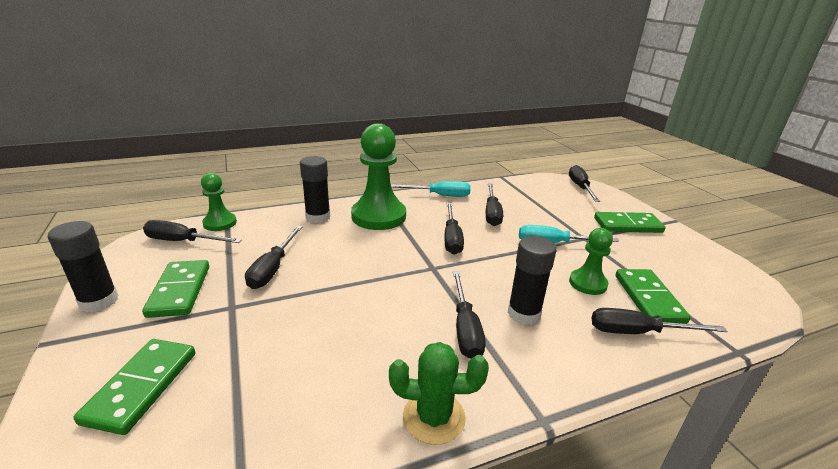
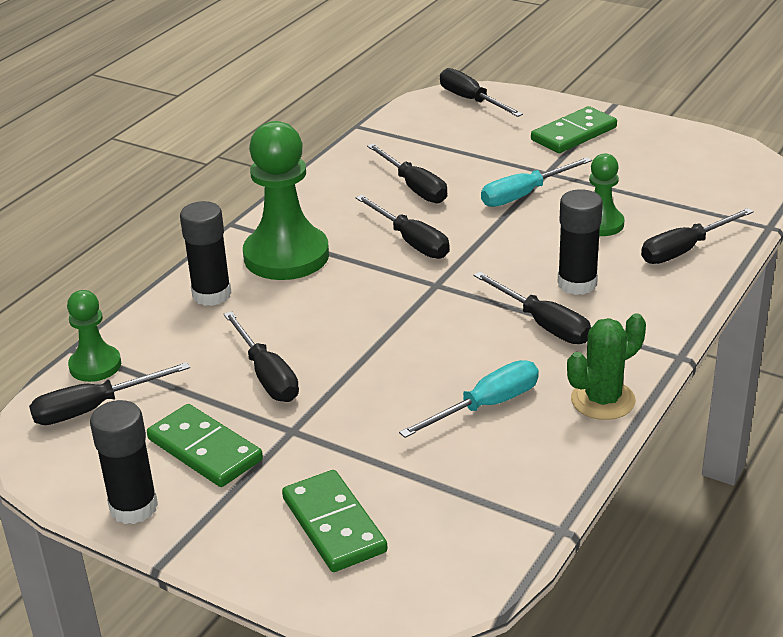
camera: 35 degrees left, 5 degrees up
(439, 195) = (318, 191): turquoise screwdriver -> turquoise screwdriver (486, 406)
(648, 298) = (665, 212): green domino -> none

